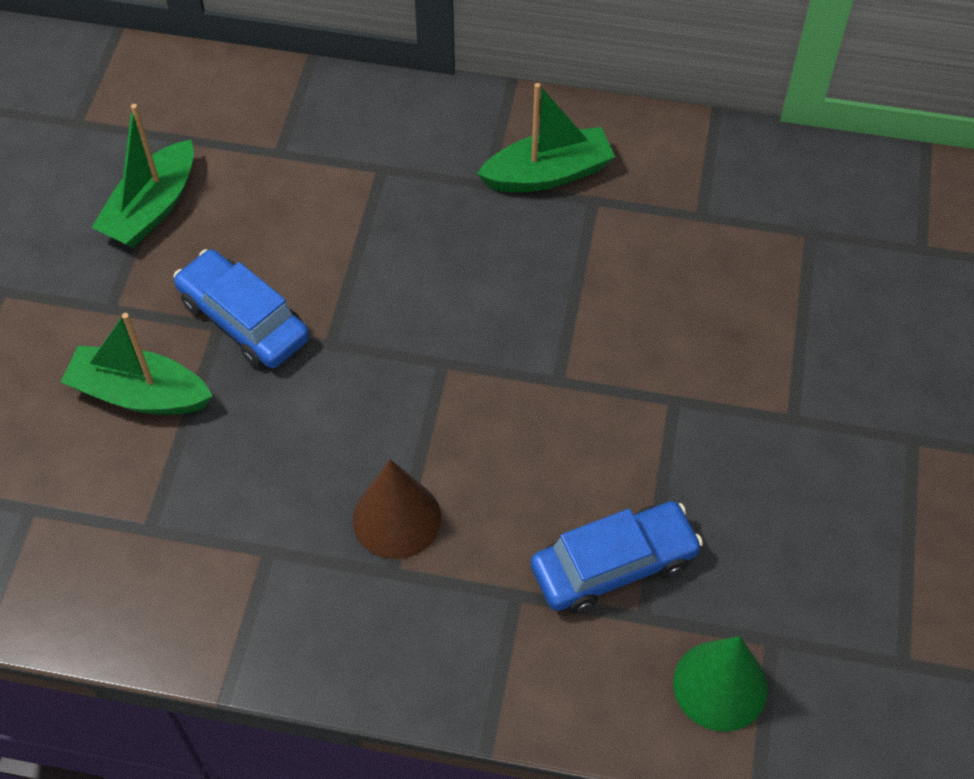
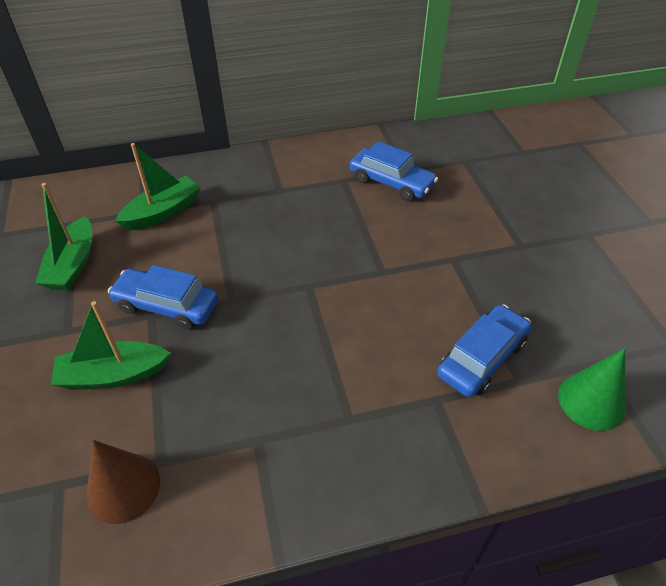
camera: 25 degrees left, 10 degrees down
(397, 518) = (333, 384): brown cone -> brown cone (123, 487)
(548, 174) = (311, 176): green boat -> green boat (163, 212)
(664, 231) = (391, 182): none -> blue car

